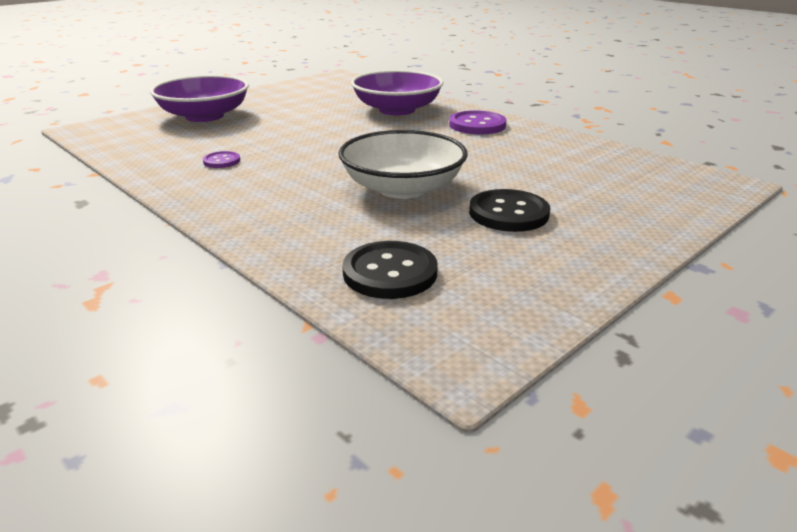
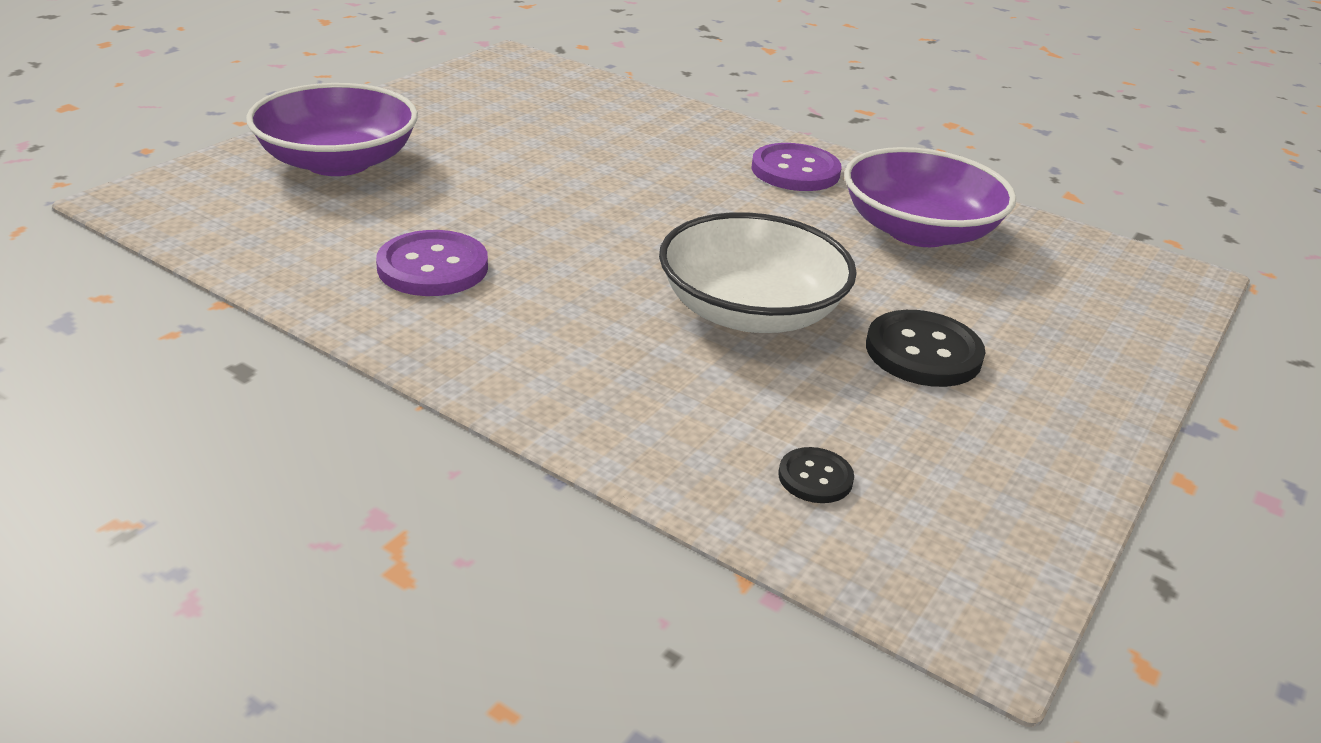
camera: 15 degrees left, 5 degrees up
(222, 161) = (433, 267): purple button -> purple button, size x1.83
(390, 272) = (815, 477): black button -> black button, size x0.55
(397, 110) = (655, 139): purple bowl -> purple bowl (918, 231)

